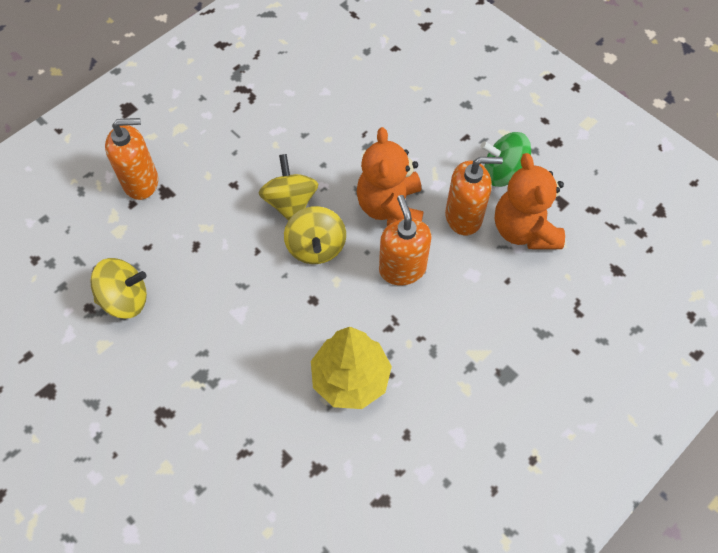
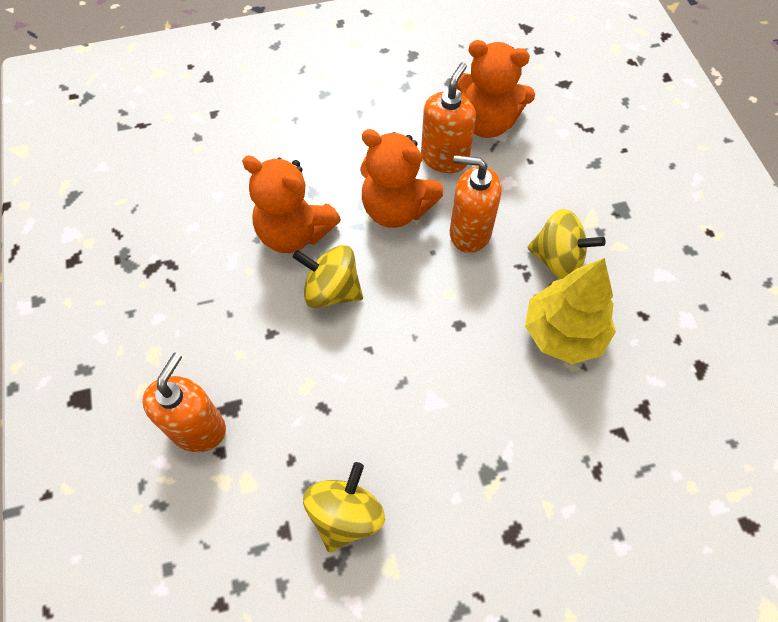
camera: 60 degrees left, 0 degrees up
(316, 247) = (400, 293): yellow spinning top -> yellow spinning top (557, 259)
(324, 154) = (294, 233): none -> orange teddy bear
(503, 173) = (418, 106): green spinning top -> none

